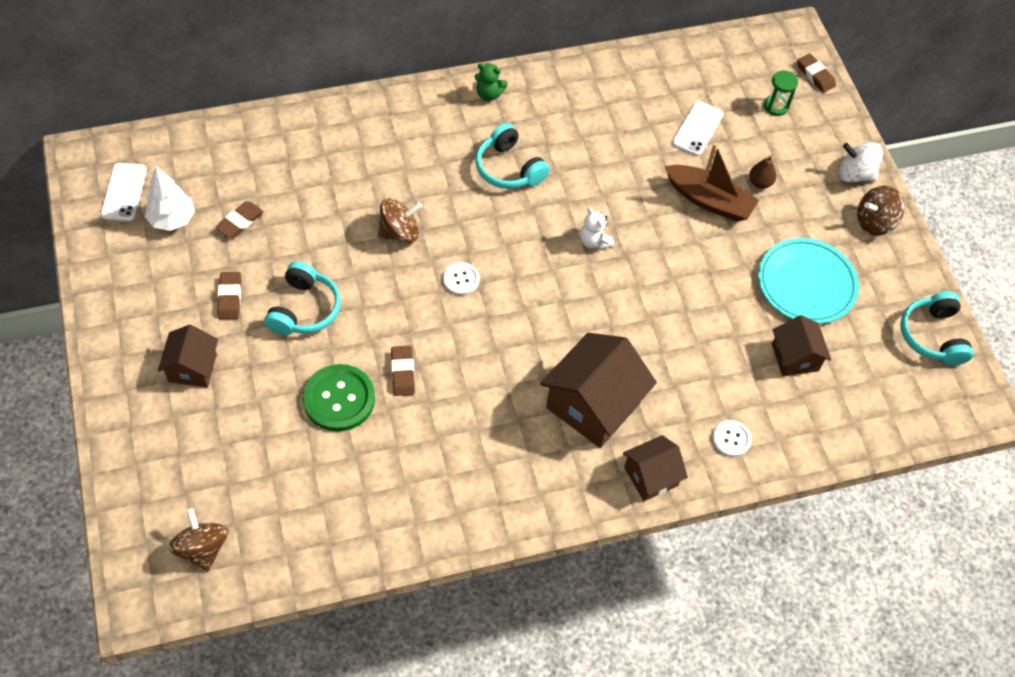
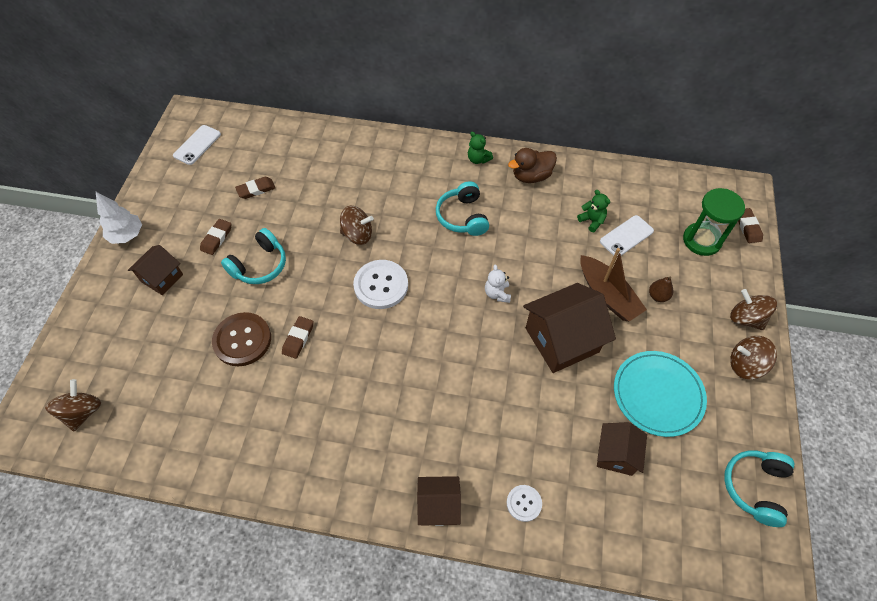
camera: 30 degrees right, 0 degrees up
(172, 219) = (215, 173): white tree -> white tree (127, 235)
(339, 399) = (242, 340): green button -> brown button
(461, 279) = (381, 285): white button -> white button, size x1.85
(560, 94) = (531, 176): none -> brown duck
(593, 405) = (425, 424): brown house -> brown house (562, 340)
(653, 124) = (592, 221): none -> green teddy bear
(776, 106) = (701, 240): green hourglass -> green hourglass, size x1.75
(855, 174) = (746, 318): white spinning top -> brown spinning top

